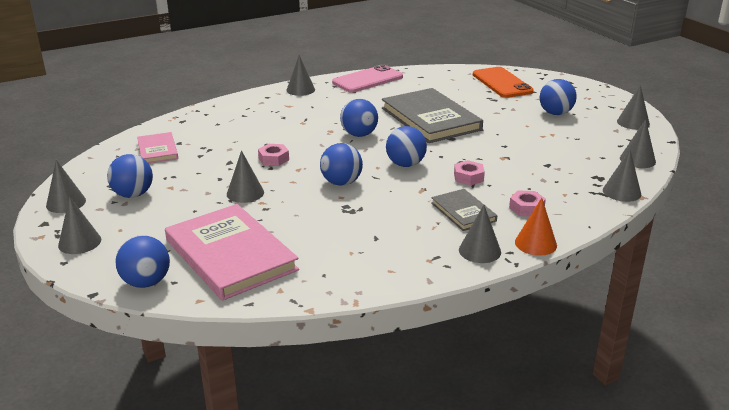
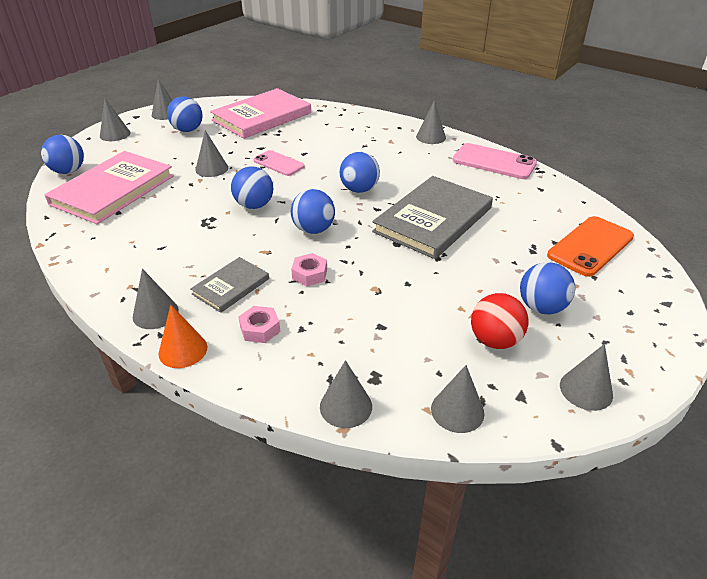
camera: 65 degrees right, 10 degrees up
(157, 150) = (262, 117): pink book -> pink book, size x1.93
(273, 159) = (279, 163): pink nut -> pink phone
(580, 134) = (495, 340): none -> red ball

